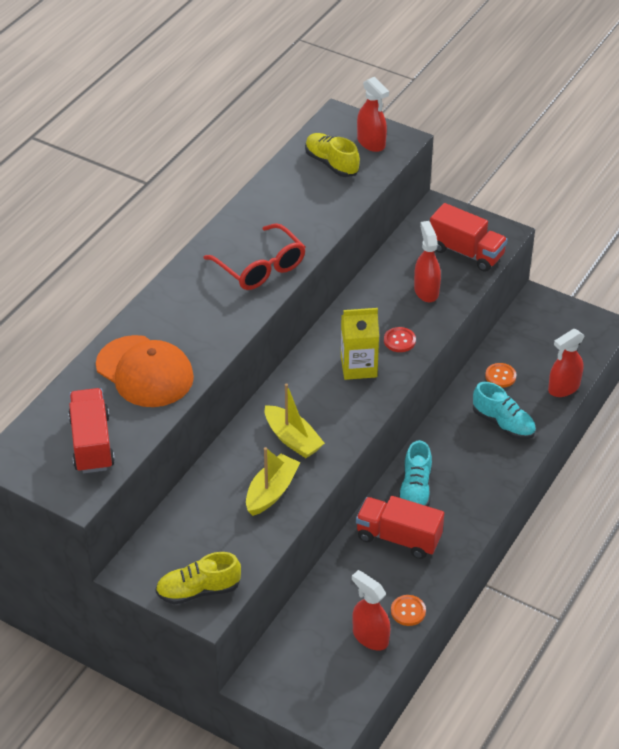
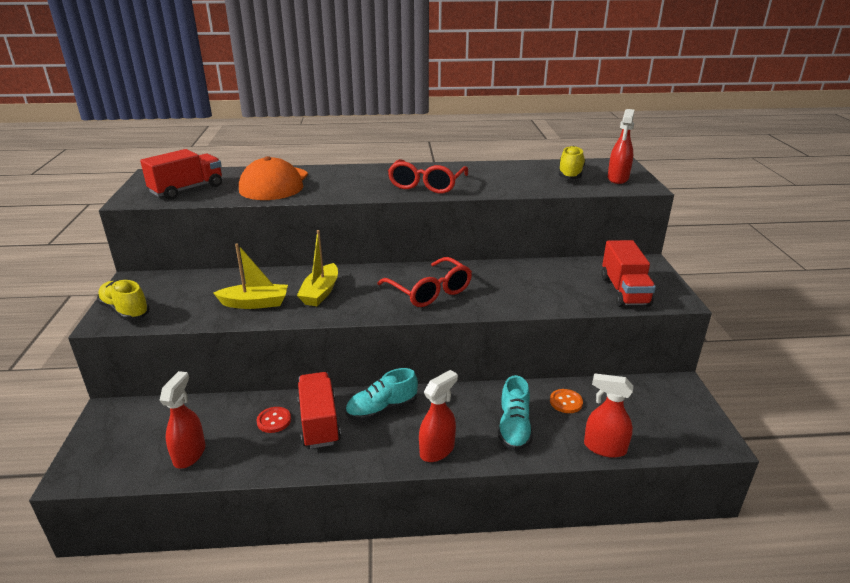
camera: 55 degrees right, 15 degrees down
(358, 367) = (430, 291): yellow carton -> red glasses
(399, 341) = (482, 298): red button -> red button (274, 421)
(408, 611) = (234, 465): orange button -> none
(426, 291) = (553, 289): red spray bottle -> red spray bottle (437, 450)

